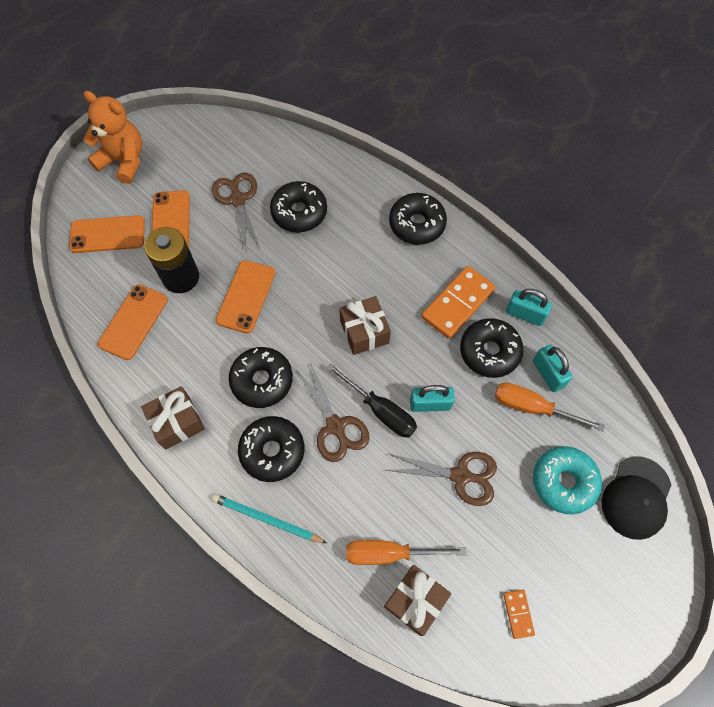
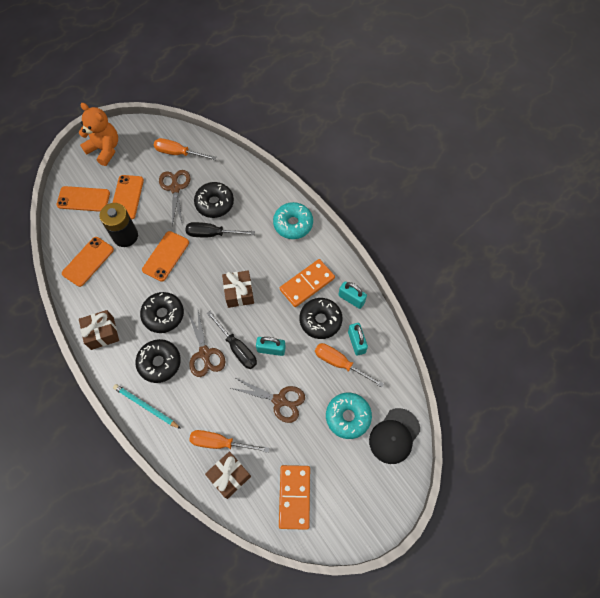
camera: 10 degrees right, 0 degrees up
(231, 151) = (178, 153): none -> orange screwdriver
(306, 255) = (212, 234): none -> black screwdriver
(417, 224) = (293, 224): black donut -> turquoise donut
(518, 614) = (294, 497): orange domino -> orange domino, size x2.06

